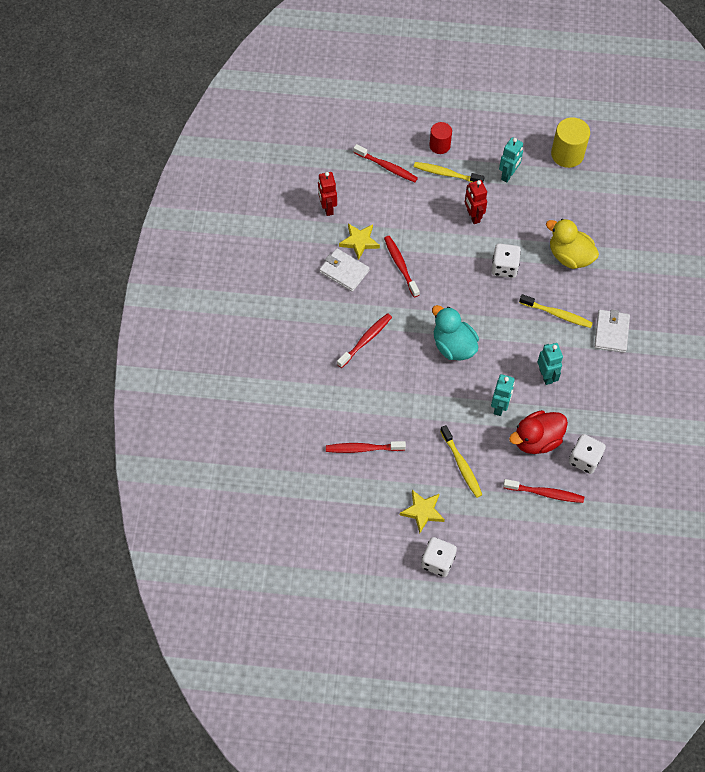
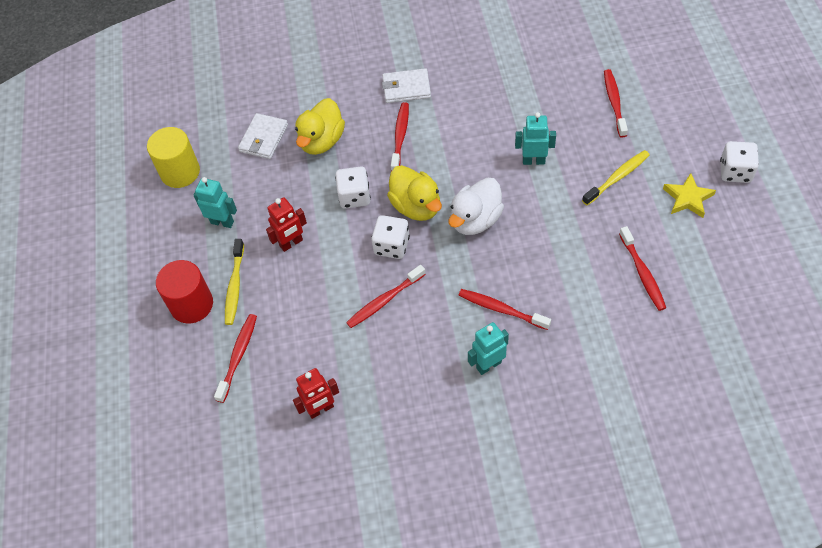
camera: 100 degrees left, 5 degrees down
(344, 271) = (412, 361): white wallet -> white wallet (264, 138)
(359, 242) = (363, 356): yellow star -> none
(439, 145) = (192, 304): red cylinder -> red cylinder, size x1.55
(453, 346) = (475, 220): turquoise duck -> white duck
(480, 308) = (416, 206): none -> yellow duck
(536, 440) = (558, 122): red duck -> none
(546, 376) = (479, 130): turquoise robot -> turquoise robot (488, 365)
(557, 314) = (400, 136): yellow toothbrush -> red toothbrush
(584, 459) = (562, 80): white dice -> white dice (392, 246)

